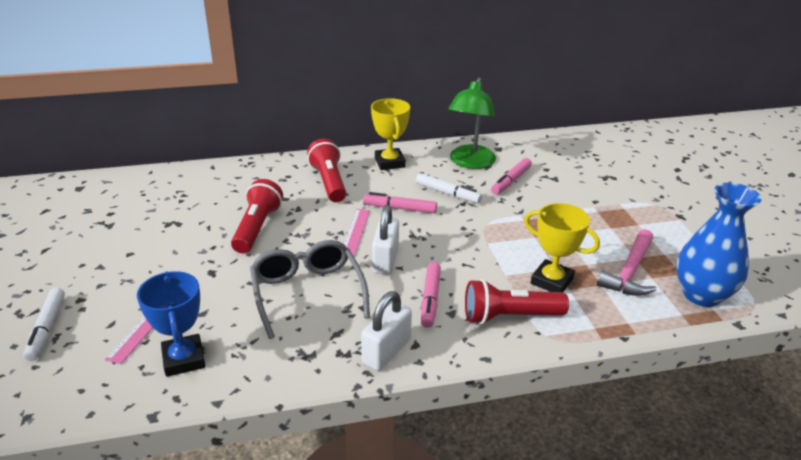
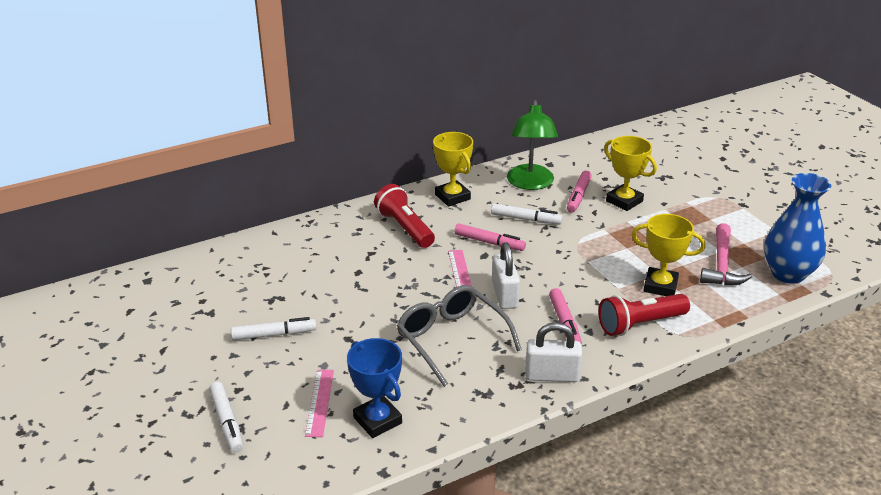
camera: 15 degrees left, 0 degrees up
(148, 255) = (274, 334): none -> white marker
(257, 228) = (363, 287): red flashlight -> none
(386, 351) = (552, 375): white padlock -> white padlock turned 75 degrees clockwise
(400, 208) = (489, 243): pink marker -> pink marker turned 150 degrees counterclockwise
(555, 193) = (624, 201): none -> yellow trophy

